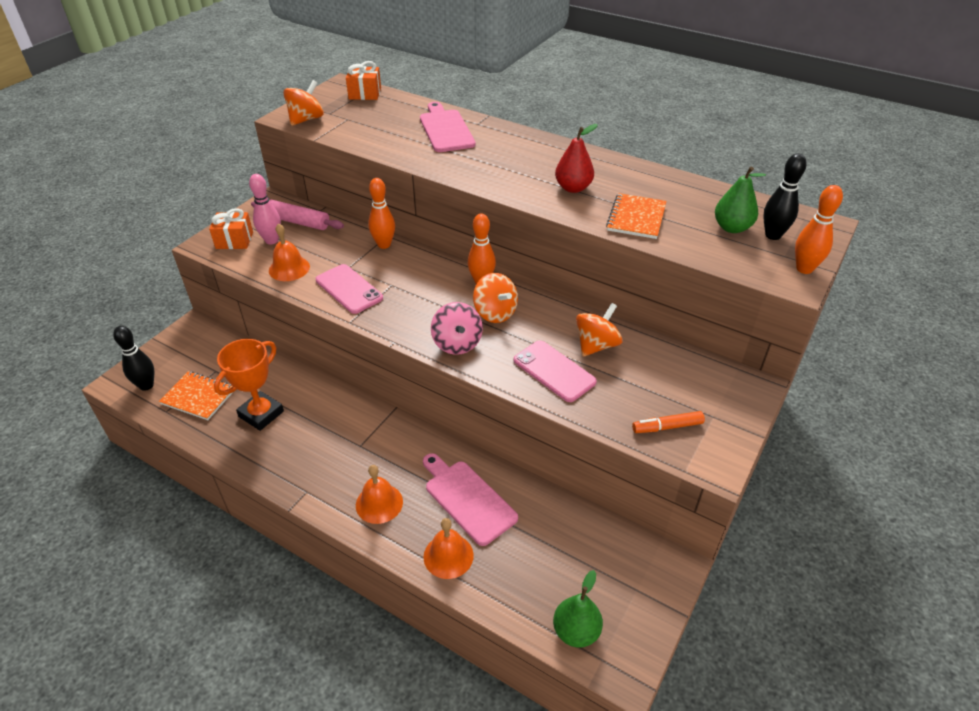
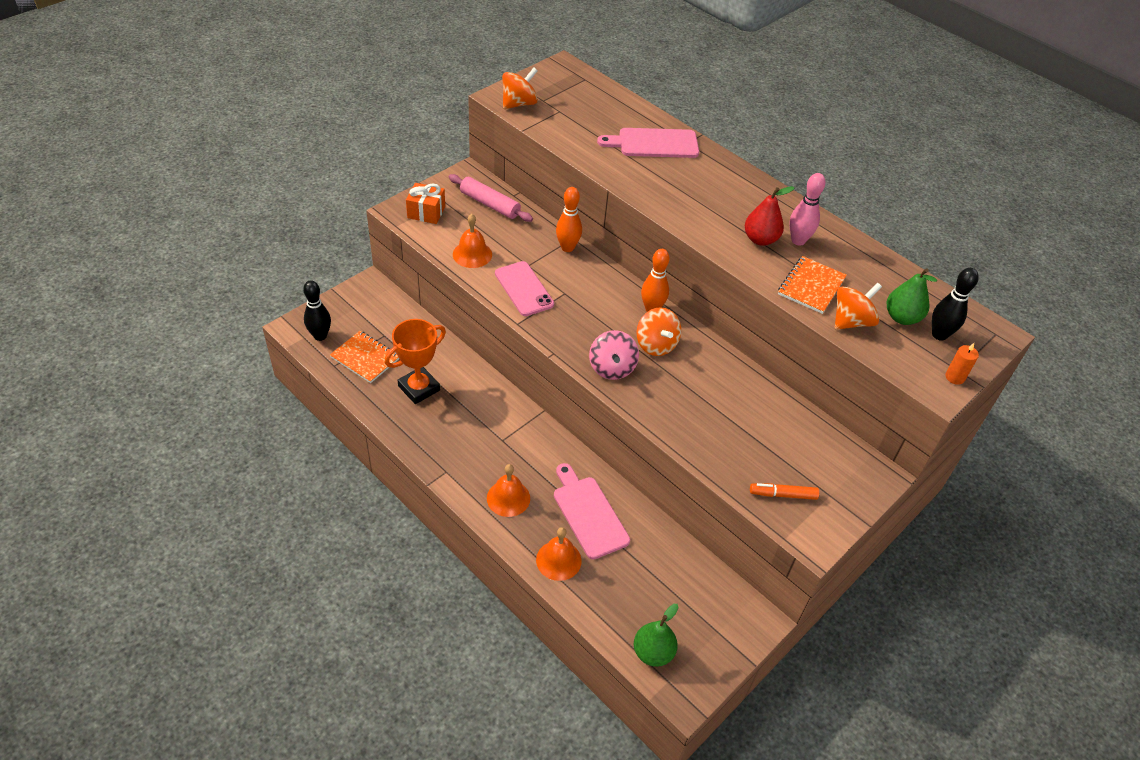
camera: 10 degrees right, 5 degrees up
(271, 240) = (461, 220): pink bowling pin -> pink bowling pin (798, 240)
(365, 93) = (583, 82): orange gift -> none
(446, 129) = (654, 143): pink cutting board -> pink cutting board turned 90 degrees counterclockwise
(554, 371) = (694, 416): pink phone -> none
(596, 345) = (743, 400): orange spinning top -> orange spinning top (851, 321)
(804, 269) = (954, 377): orange bowling pin -> orange candle

